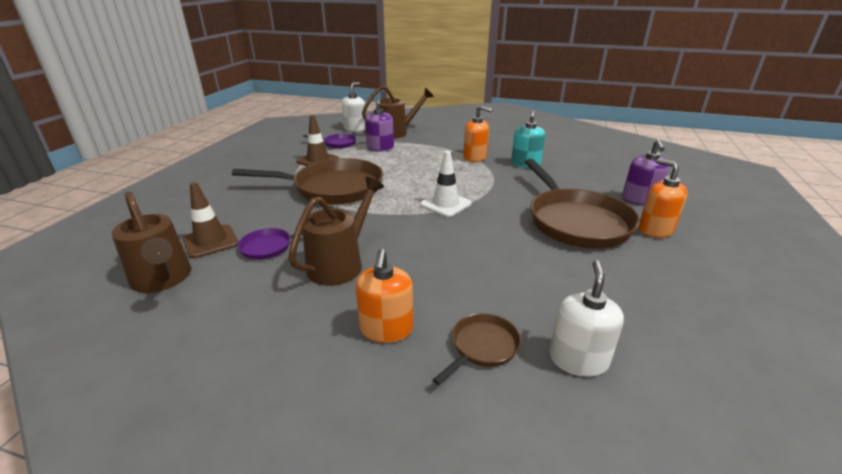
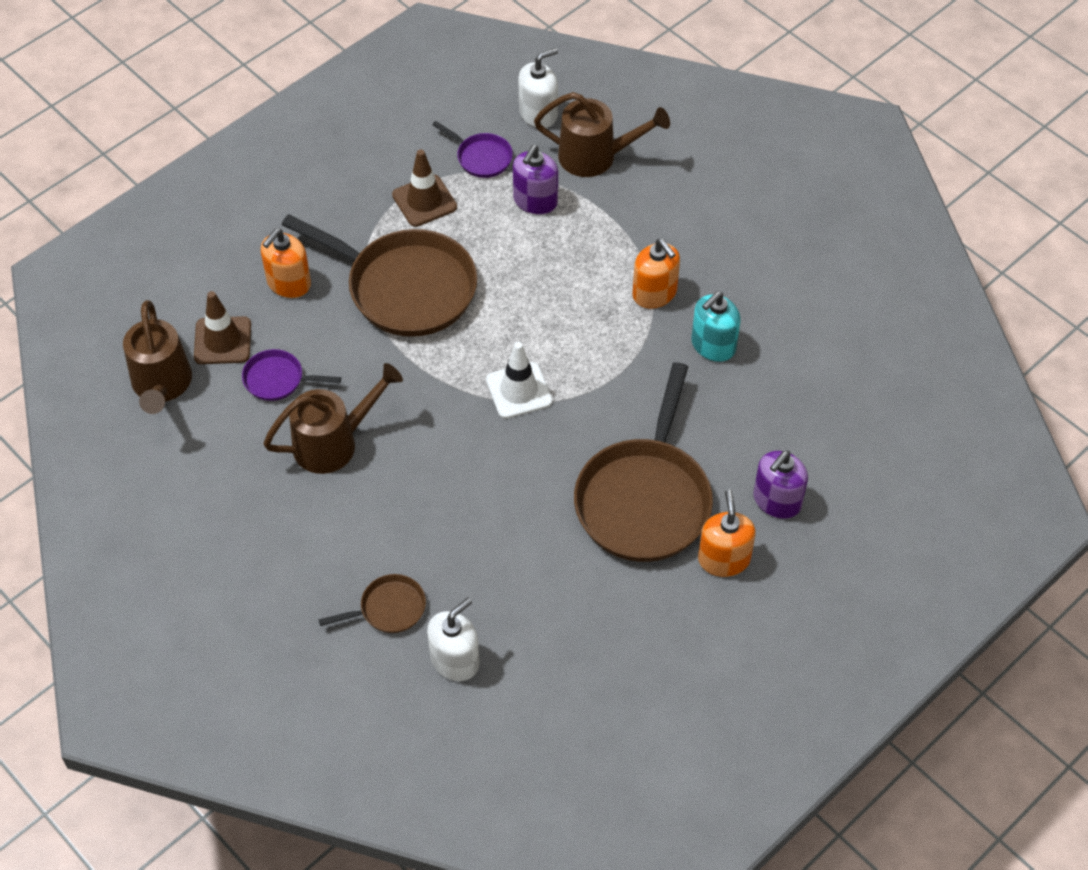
camera: 30 degrees right, 25 degrees up
(386, 329) = (324, 549): orange soap dispenser -> orange soap dispenser (289, 283)

